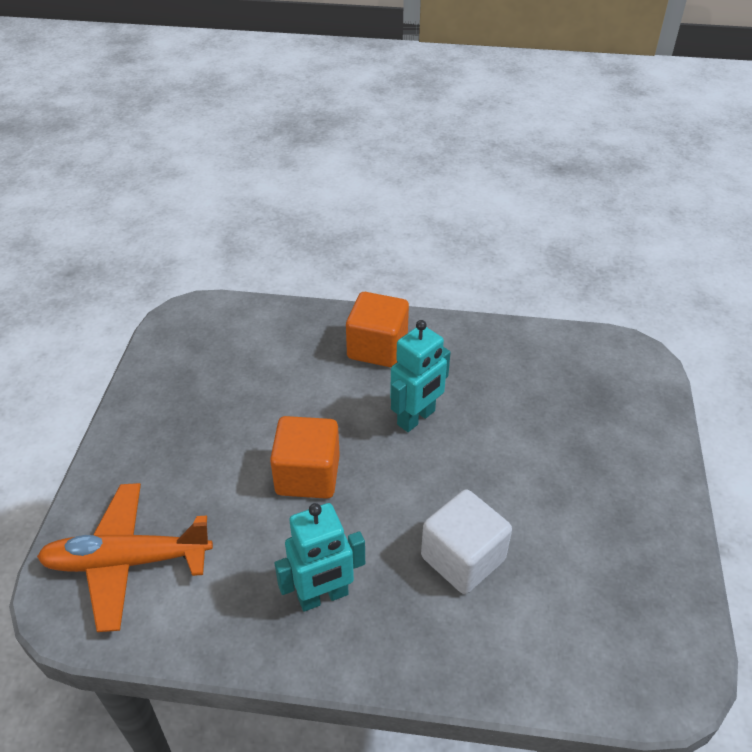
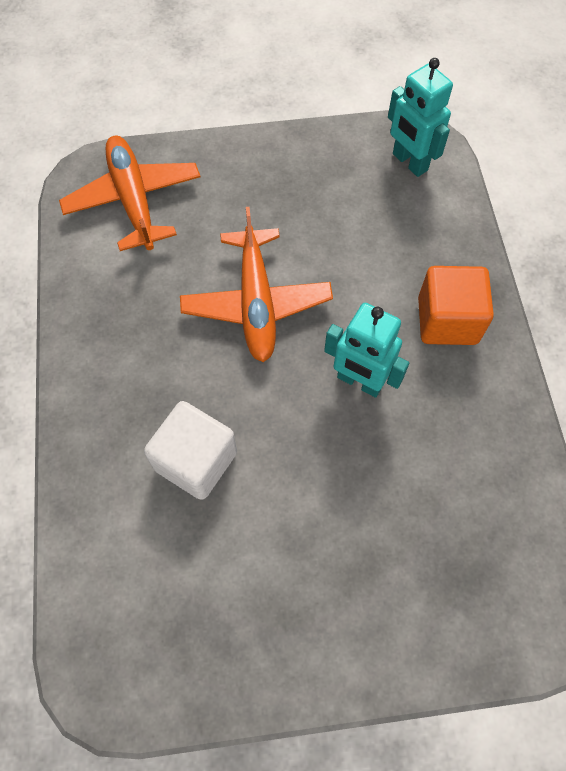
camera: 75 degrees right, 20 degrees up
(307, 475) = (256, 303): orange cube -> orange plane
(323, 596) = (131, 351): turquoise robot -> turquoise robot (409, 162)

